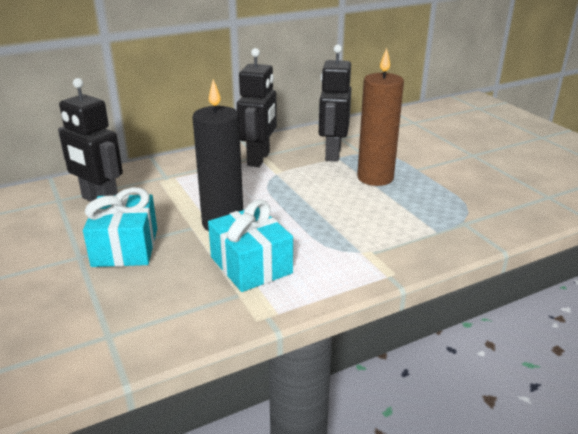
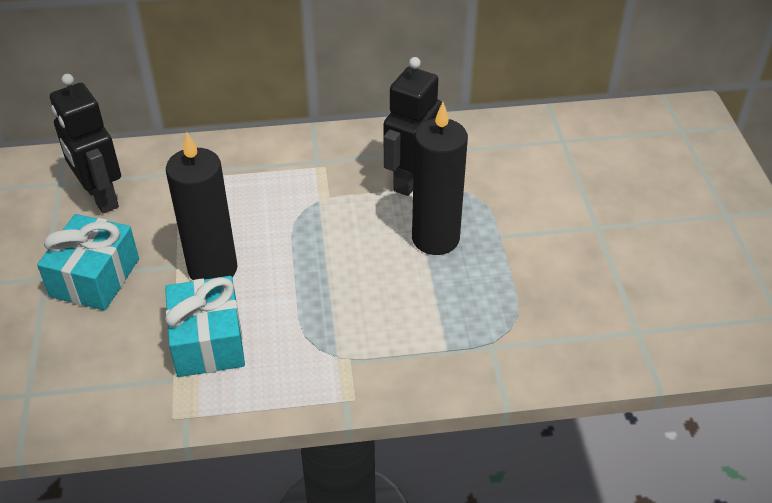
camera: 20 degrees right, 15 degrees up
(259, 159) = (314, 167): black robot -> none
(375, 178) = (435, 238): brown candle -> black candle

